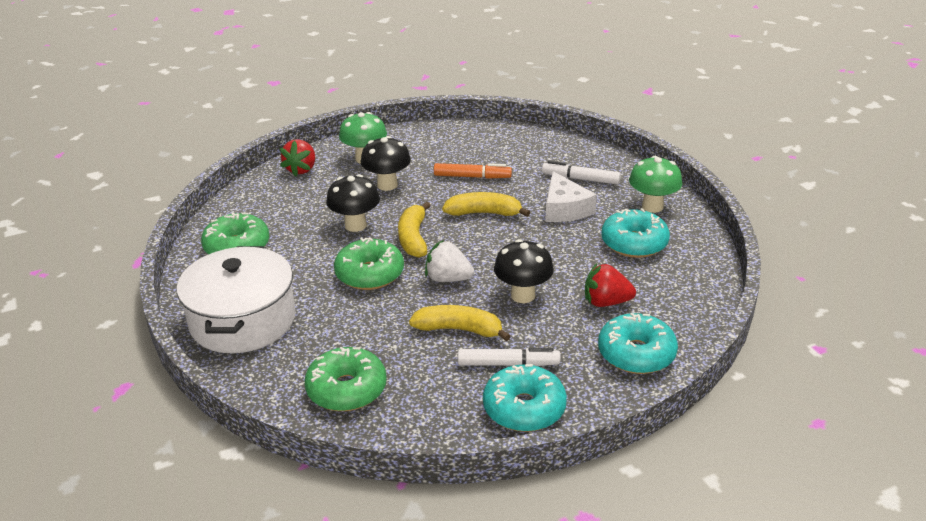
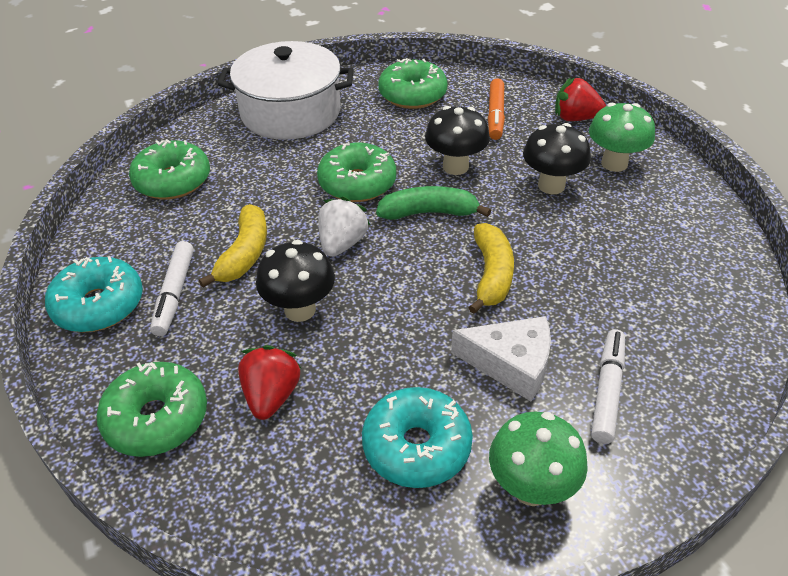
camera: 90 degrees right, 10 degrees up
(413, 238) = (429, 213): yellow banana -> green banana
(472, 177) = (588, 263): orange marker -> orange marker (495, 115)
(564, 209) = (511, 364): white cheese -> white cheese turned 150 degrees counterclockwise
(636, 354) = (156, 418): turquoise donut -> green donut

